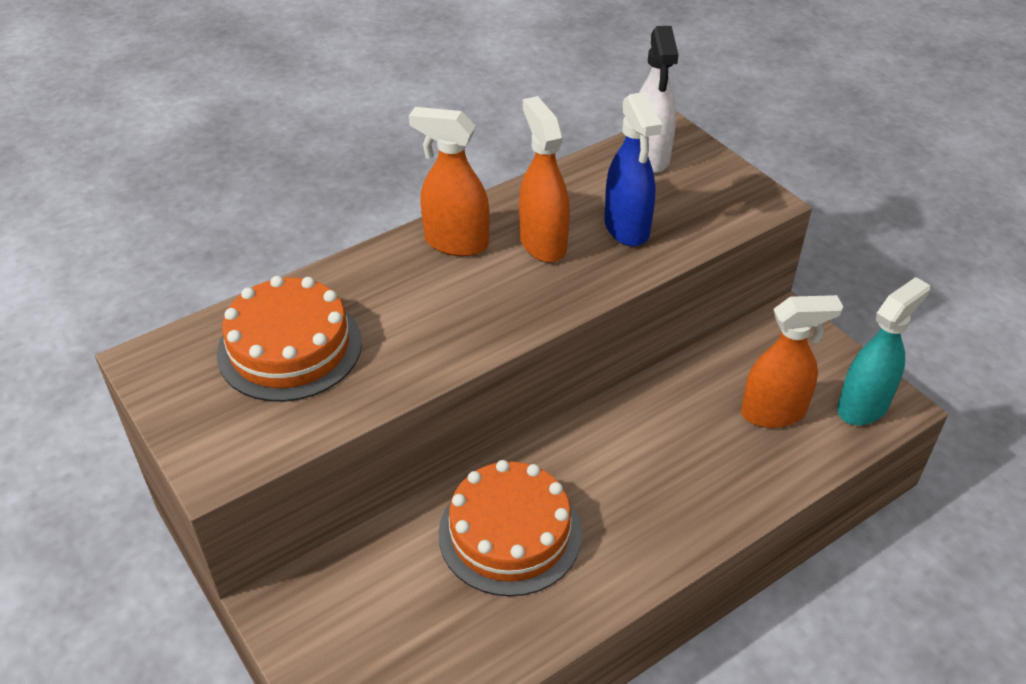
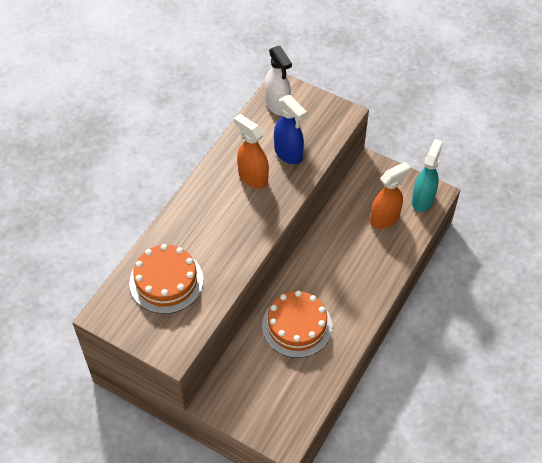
camera: 25 degrees left, 10 degrees up
(455, 243) = (210, 193): orange spray bottle -> none

